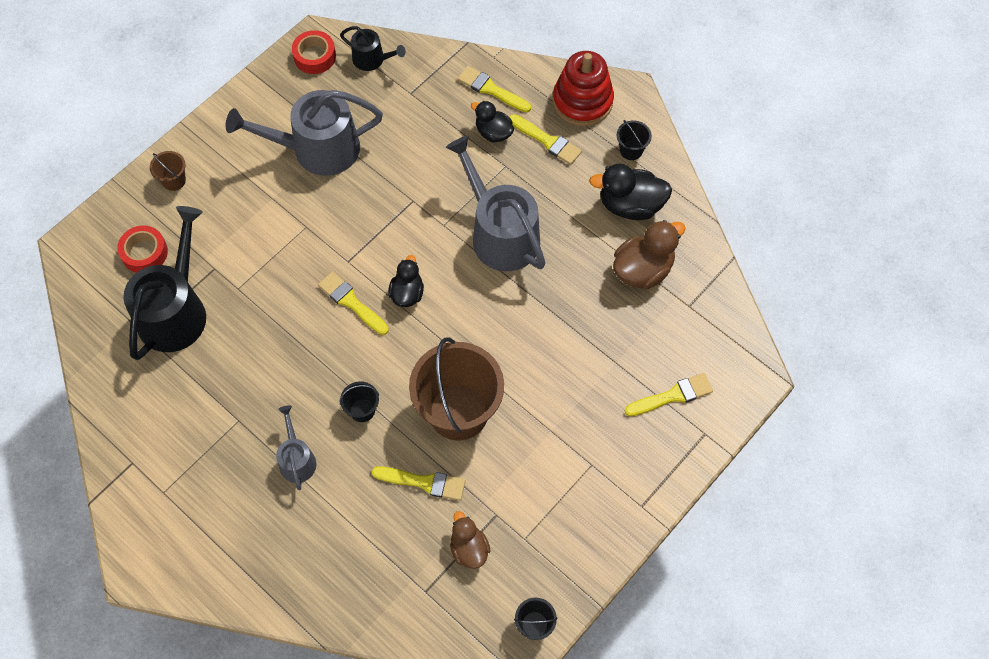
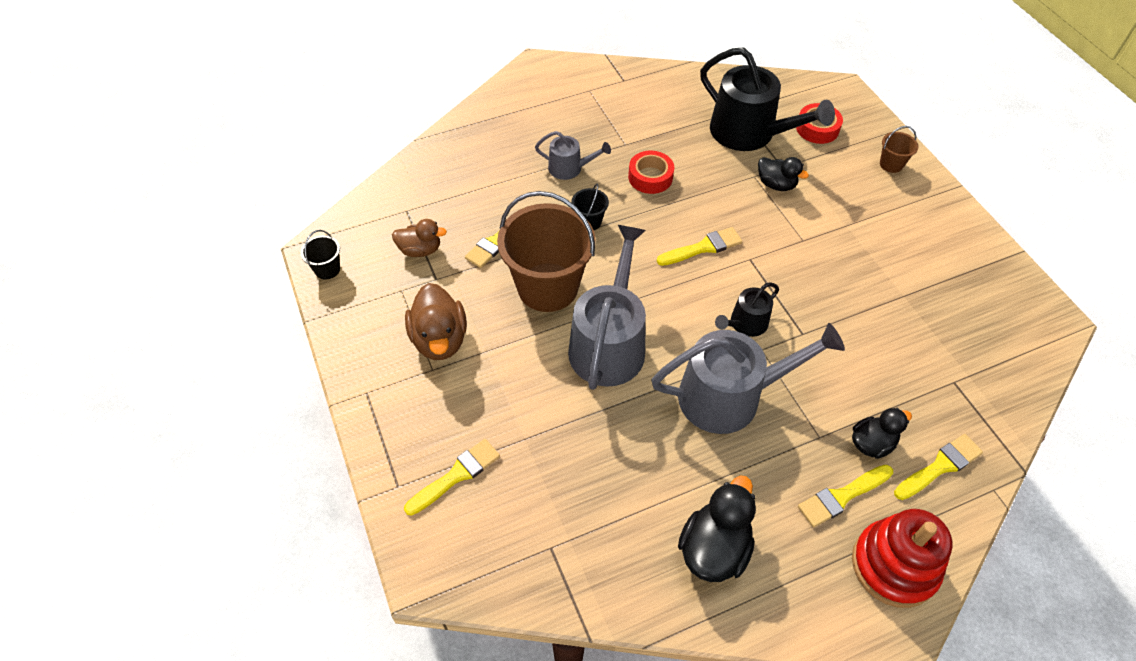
camera: 115 degrees right, 10 degrees down
(315, 56) = (1029, 311): red tape -> red tape (650, 177)
(317, 149) = (896, 276): grey watering can -> grey watering can (609, 343)
(372, 59) = (1014, 362): black watering can -> black watering can (745, 324)
(407, 293) = (693, 292): black duck -> black duck (776, 184)
(631, 150) = (797, 589): black bucket -> none
(643, 270) = (620, 520): brown duck -> brown duck (439, 339)
(672, 396) = (456, 475): yellow brush -> yellow brush turned 135 degrees counterclockwise

